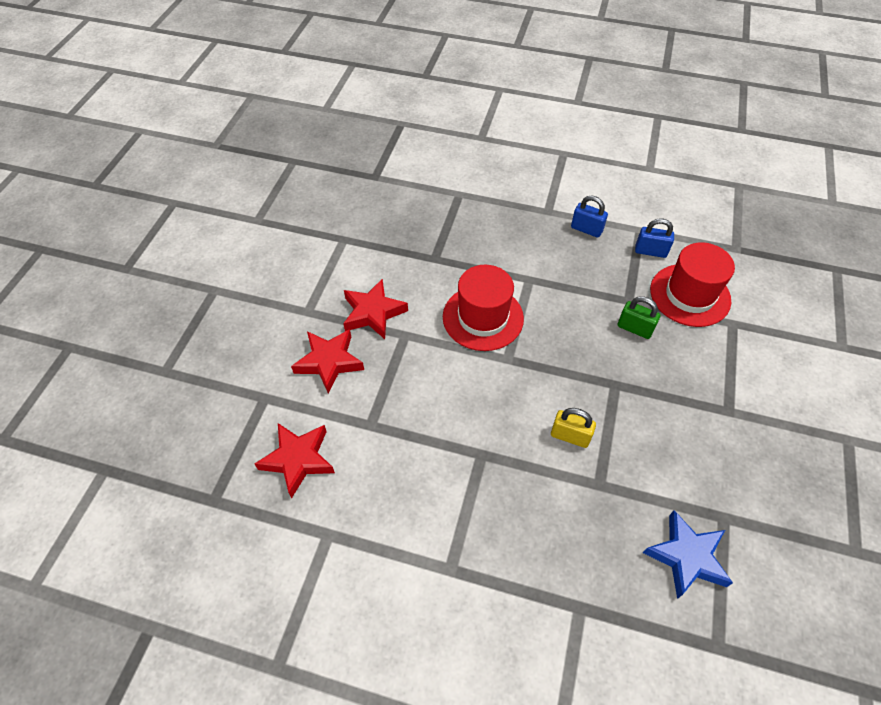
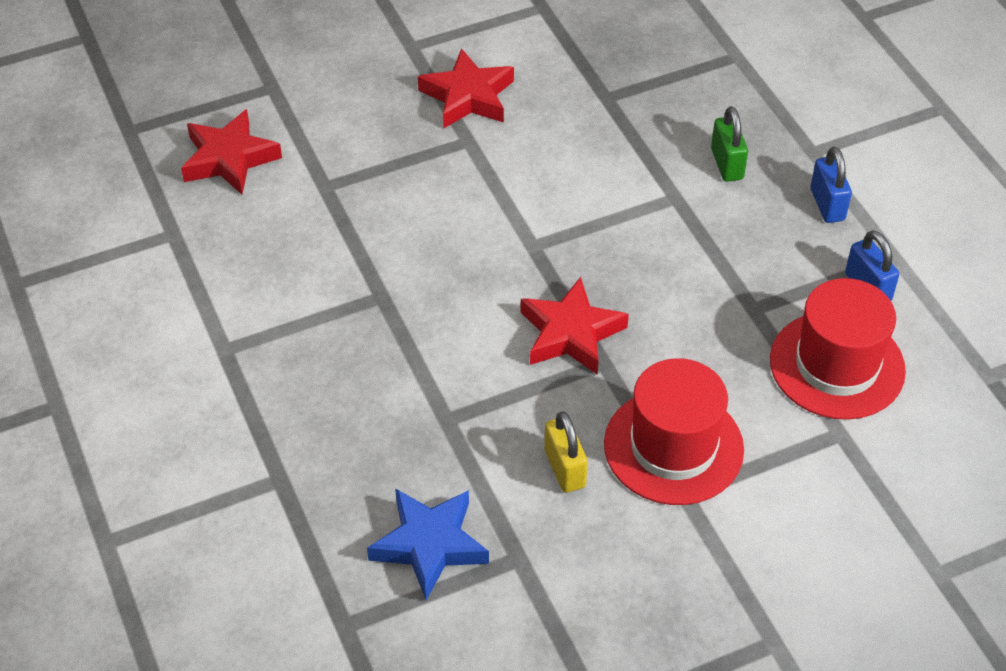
camera: 50 degrees right, 5 degrees down
(329, 362) = (366, 105): red star -> red star (571, 333)
(483, 317) = (567, 190): red hat -> red hat (673, 447)
(570, 436) = (484, 359): yellow padlock -> yellow padlock (565, 468)
(634, 328) = (713, 337): green padlock -> green padlock (727, 164)

